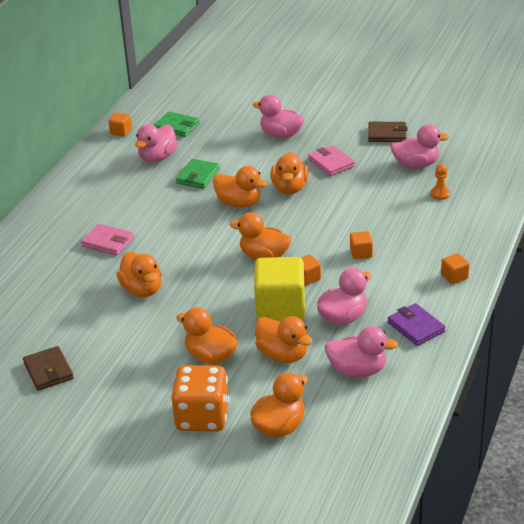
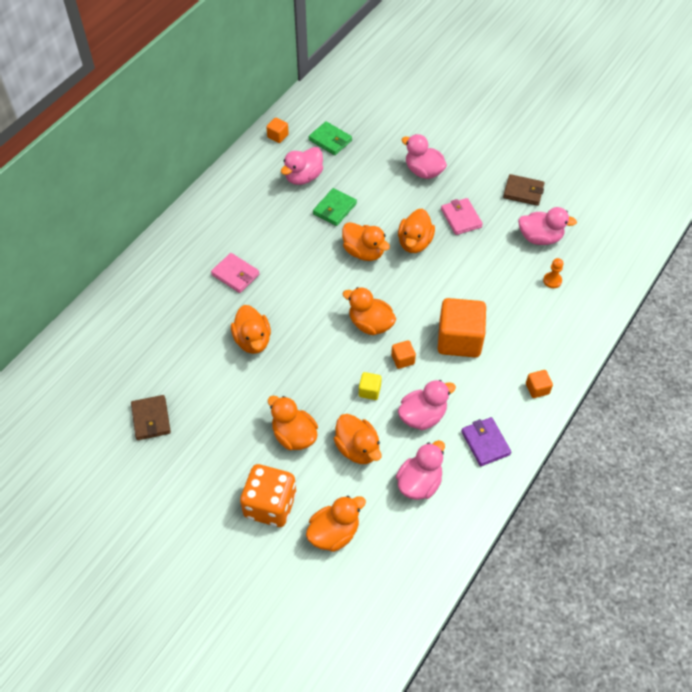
camera: 10 degrees right, 20 degrees up
(280, 308) = (369, 391): yellow cube -> yellow cube, size x0.44
(357, 370) = (419, 483): pink duck -> pink duck turned 75 degrees counterclockwise
(361, 253) = (459, 339): orange cube -> orange cube, size x2.25

